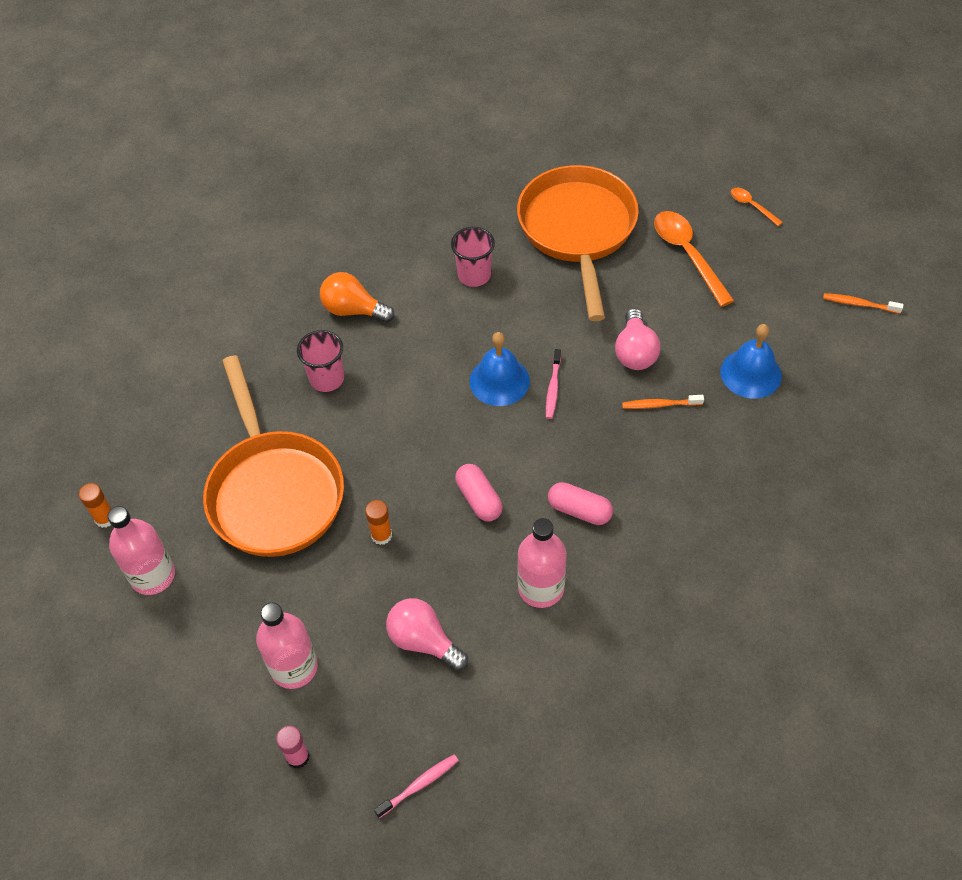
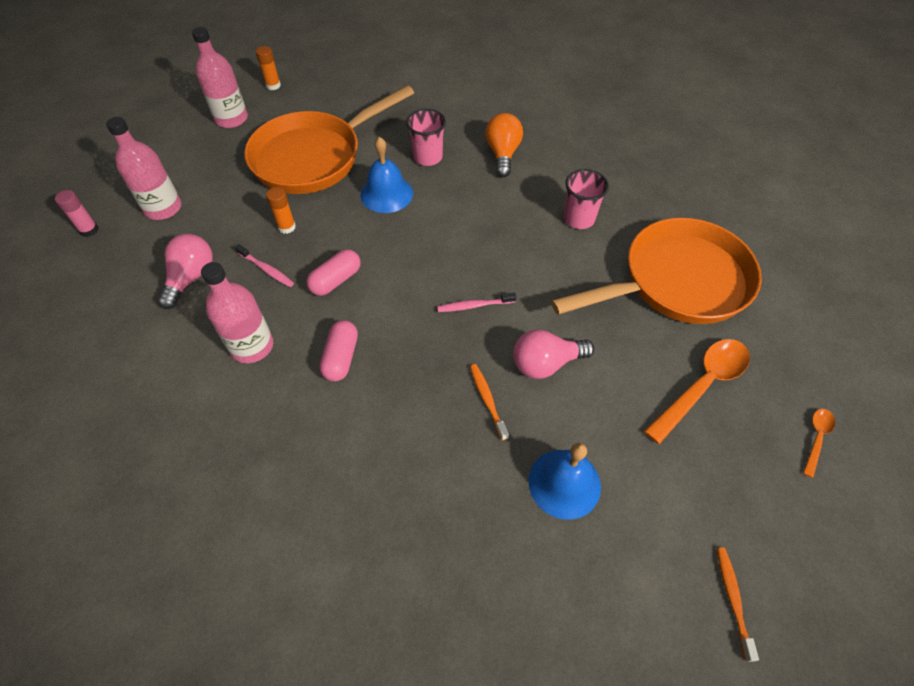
camera: 70 degrees right, 0 degrees up
(419, 785) = (62, 307): pink toothbrush -> pink toothbrush (266, 269)
(499, 381) = (467, 264): blue bell -> blue bell (386, 194)

